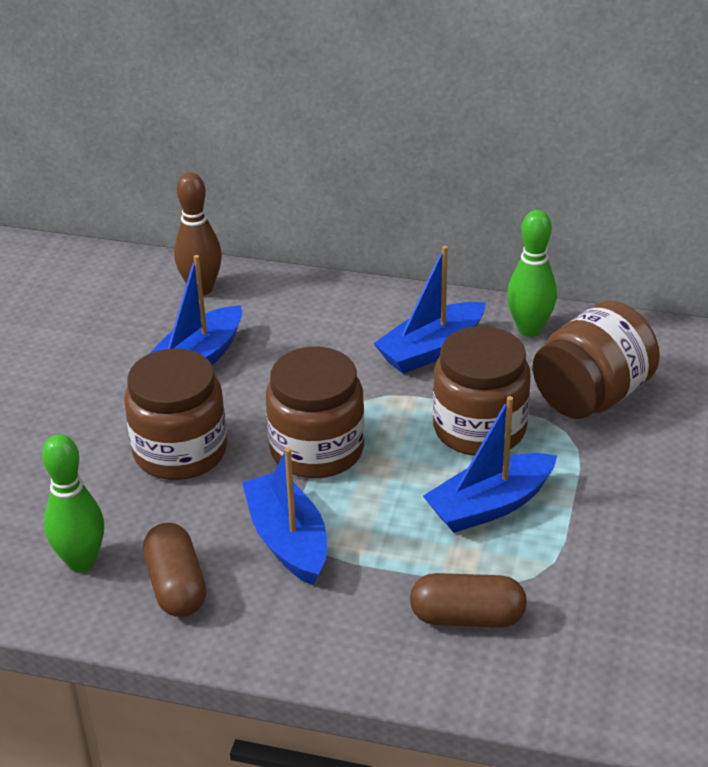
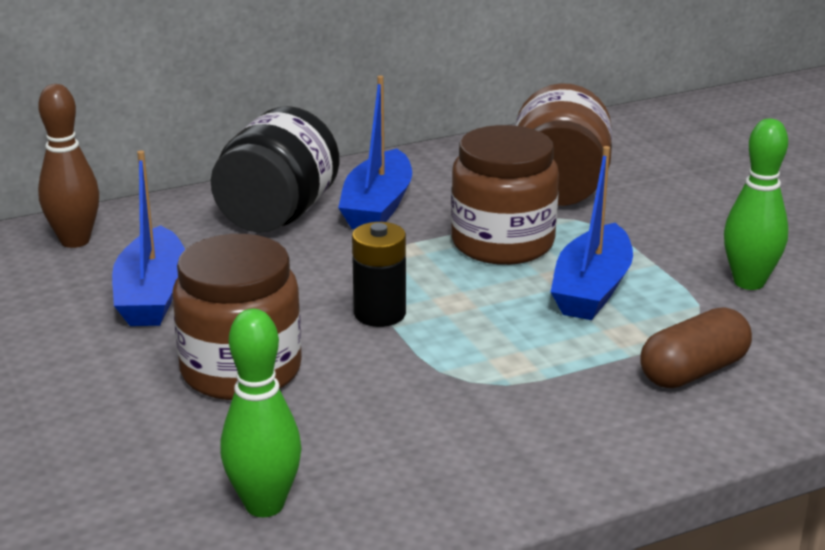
camera: 40 degrees left, 10 degrees down
(176, 586) = (398, 475): brown capsule -> none
(288, 540) = (454, 390): blue boat -> none
(317, 450) = (380, 314): brown jar -> black battery
(353, 325) = (277, 215): none -> black jar
(529, 329) = (442, 165): green bowling pin -> green bowling pin (749, 282)

